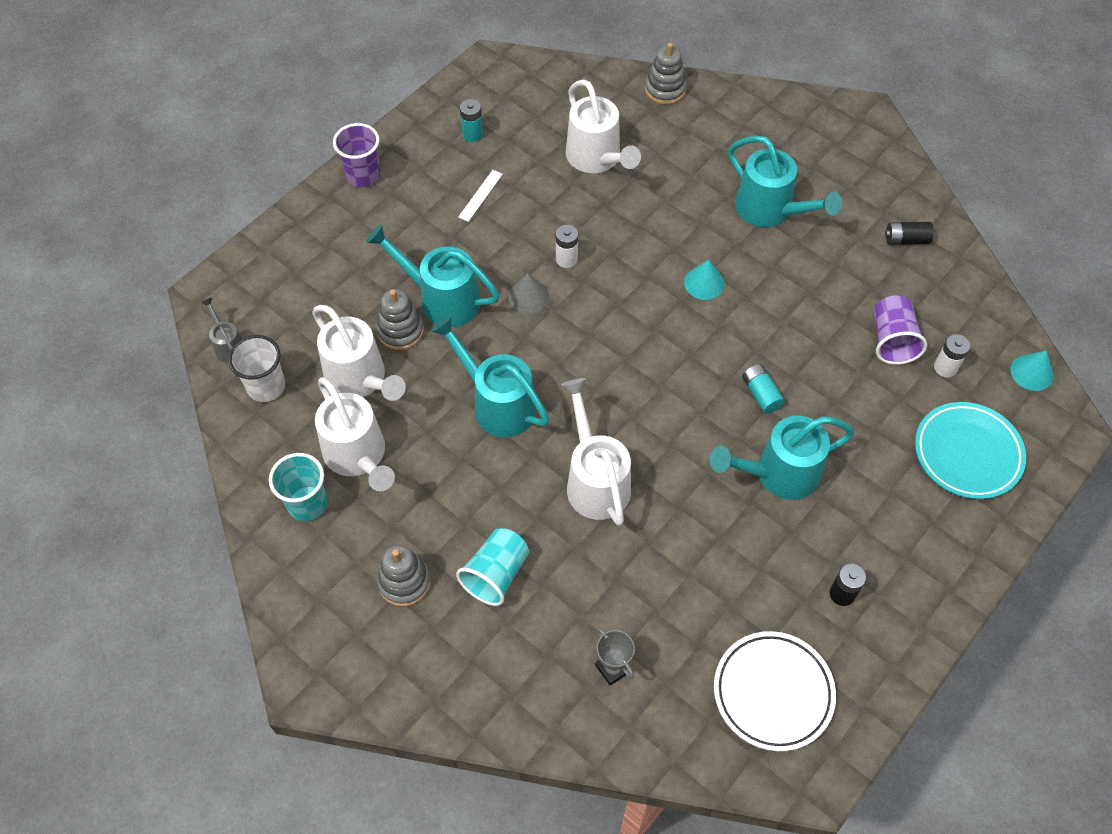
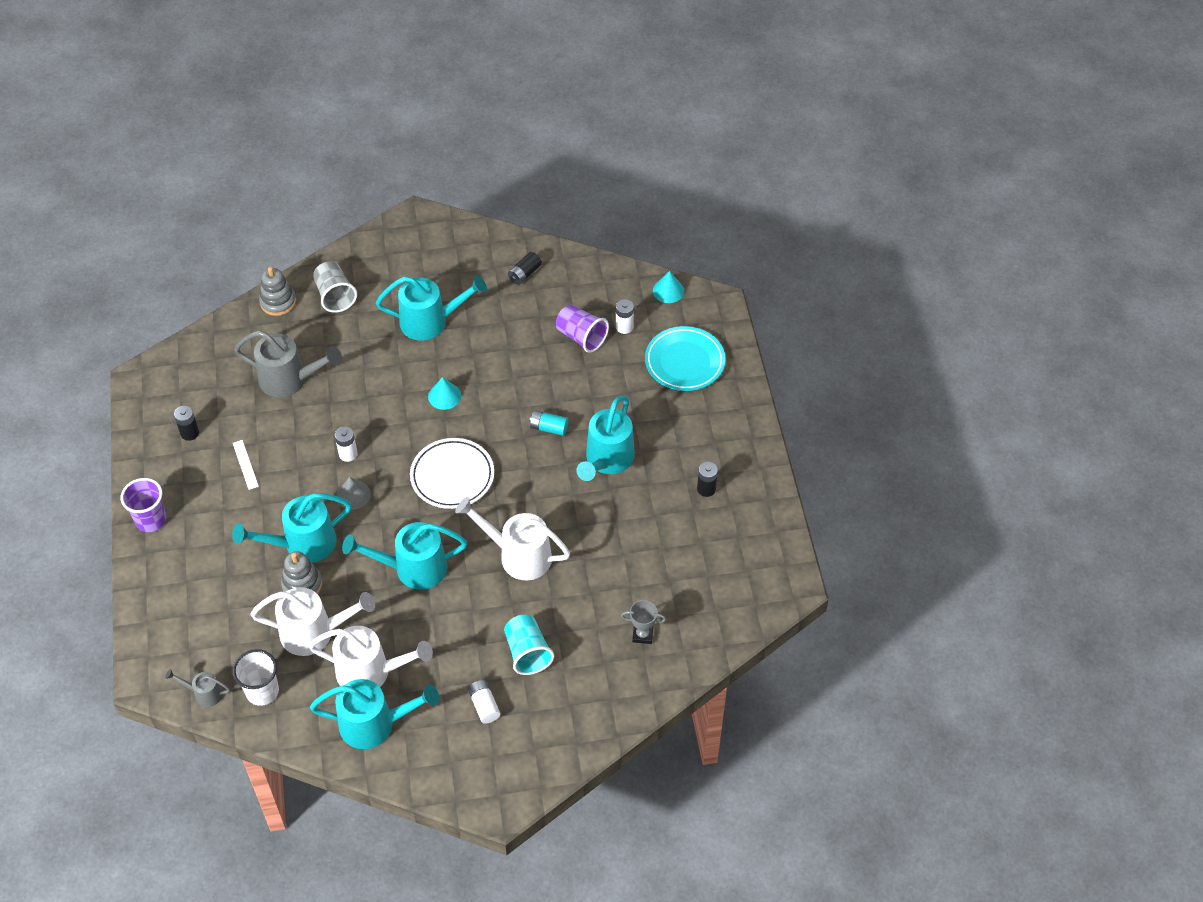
camera: 50 degrees left, 5 degrees down
(307, 504) = (376, 724): turquoise cup -> turquoise watering can
(404, 582) = (484, 706): grey stacking toy -> white battery
(472, 134) = (190, 433): turquoise battery -> black battery
(597, 159) = (290, 380): white watering can -> grey watering can
(716, 122) = (335, 296): none -> grey cup
(773, 692) = (729, 567): white plate -> white plate (452, 476)

